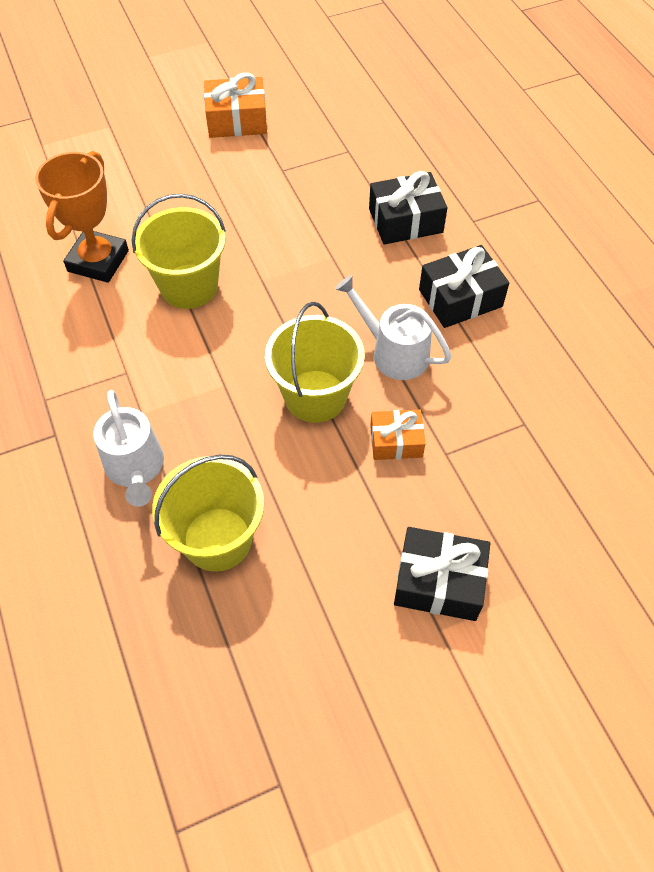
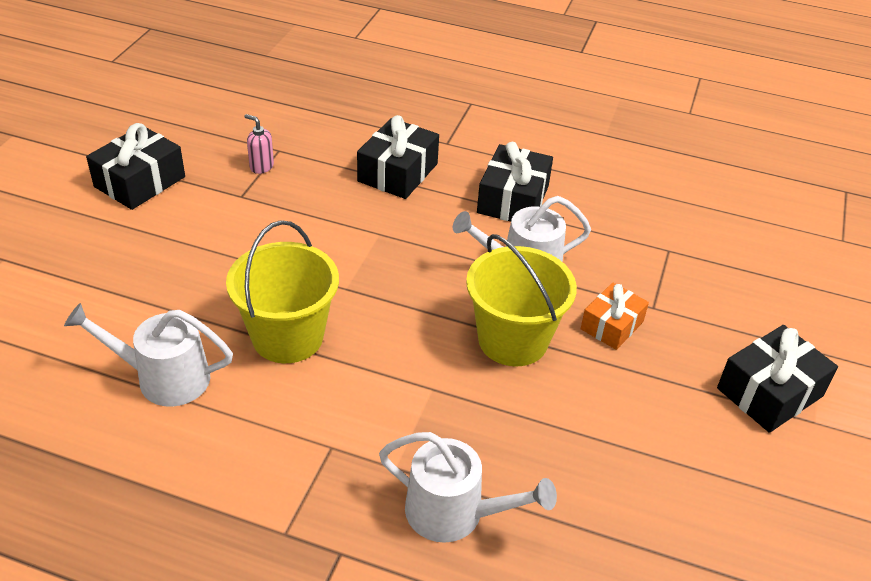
camera: 50 degrees left, 15 degrees down
(98, 261) = (164, 378): orange trophy -> white watering can
(217, 539) = (597, 504): yellow bucket -> none
(237, 120) = (140, 182): orange gift -> black gift
(321, 156) = (261, 166): none -> pink soap dispenser

